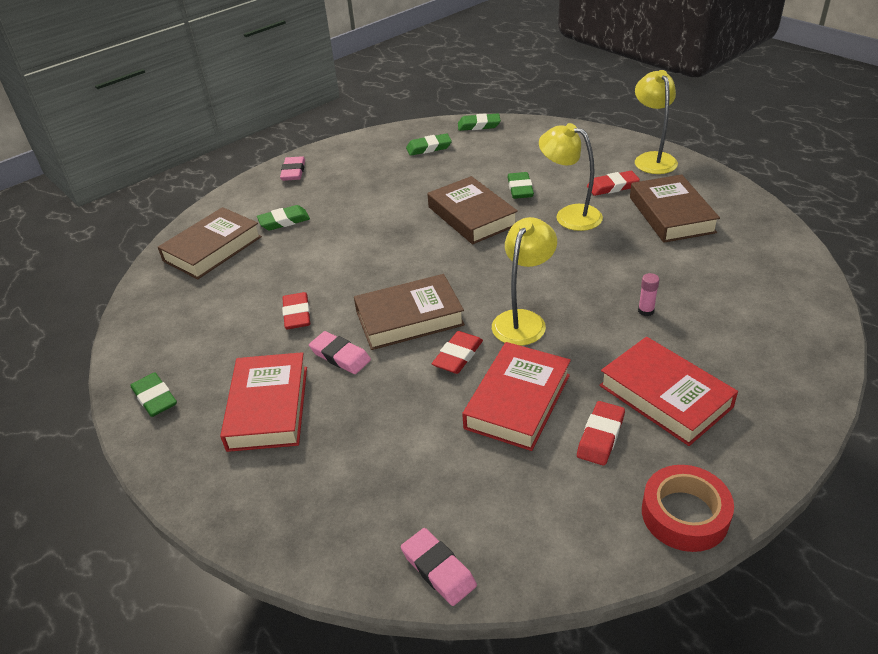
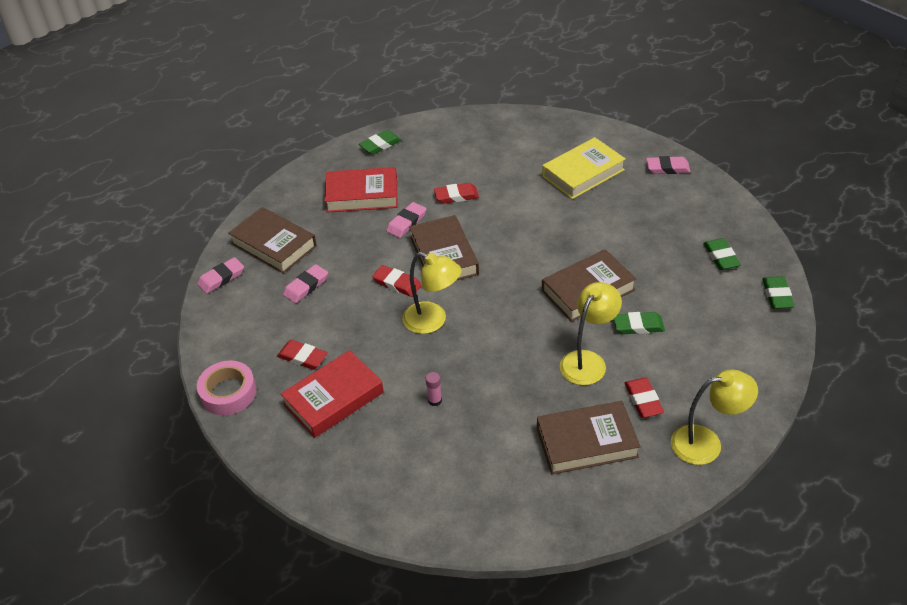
camera: 90 degrees right, 5 degrees up
(212, 249) = (544, 140): brown book -> brown book (274, 245)
(284, 221) = (583, 173): green eraser -> yellow book
(461, 450) = (306, 286): none -> pink eraser
(518, 401) = (344, 315): red book -> none
(684, 514) = (228, 393): red tape -> pink tape

